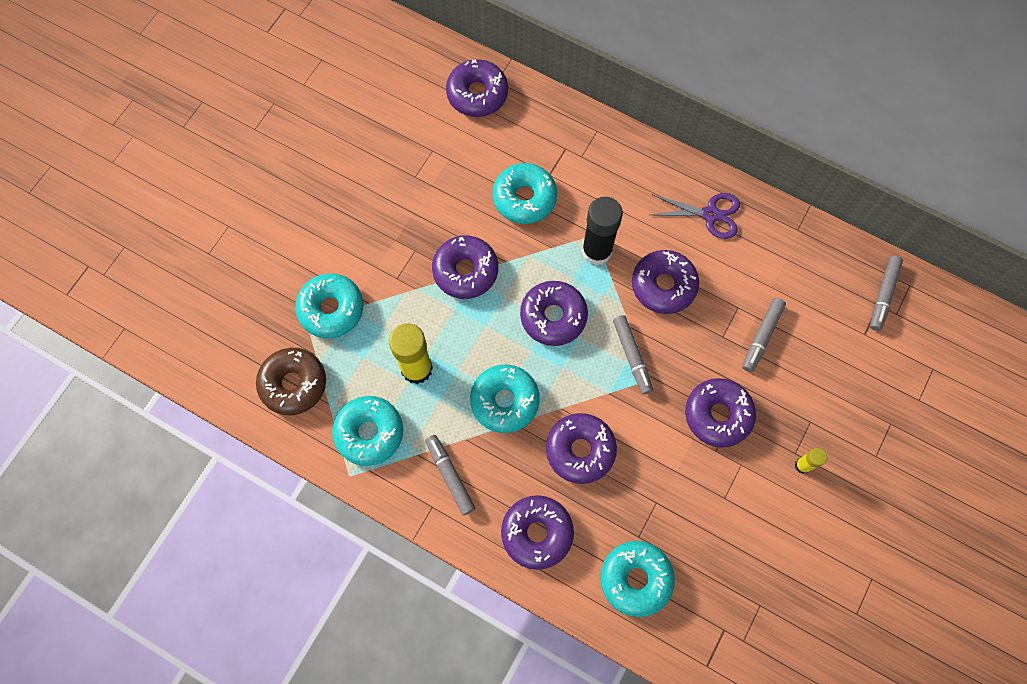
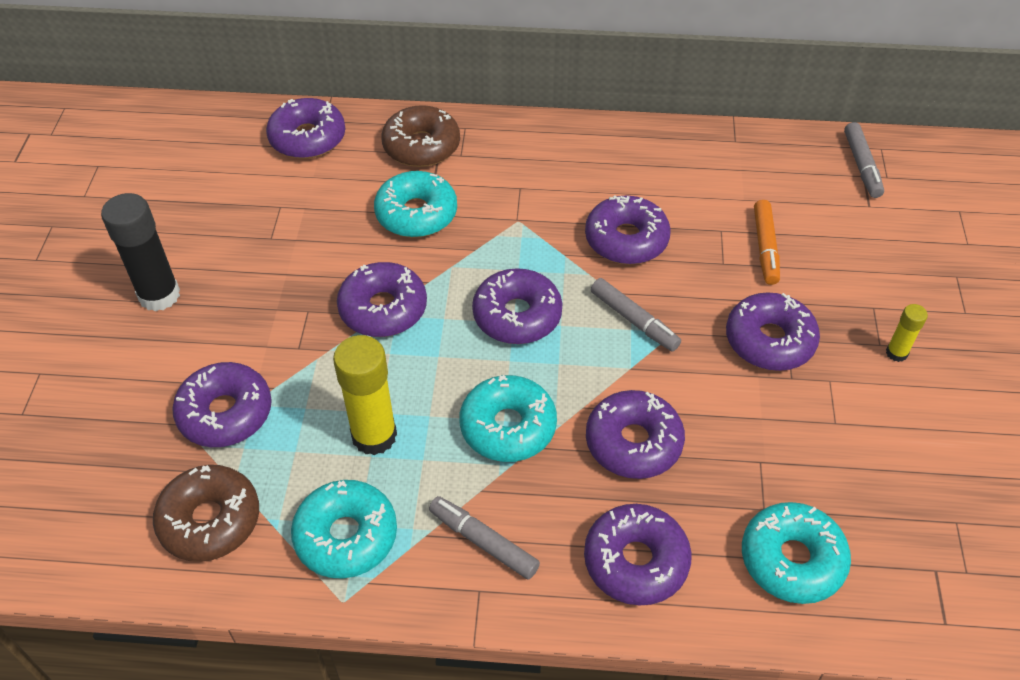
camera: 25 degrees left, 20 degrees down
(331, 309) = (225, 413): turquoise donut -> purple donut
(556, 136) = (421, 146): none -> brown donut
(596, 251) = (530, 234): black glue stick -> black glue stick (159, 295)
(710, 214) = (635, 159): purple scissors -> none
(762, 337) = (765, 247): grey marker -> orange marker

